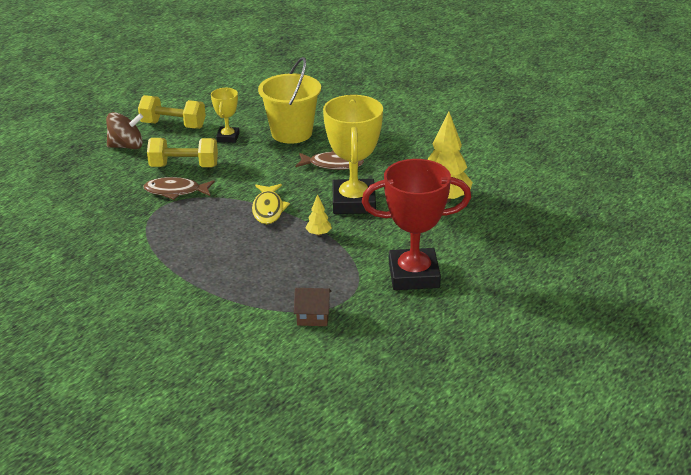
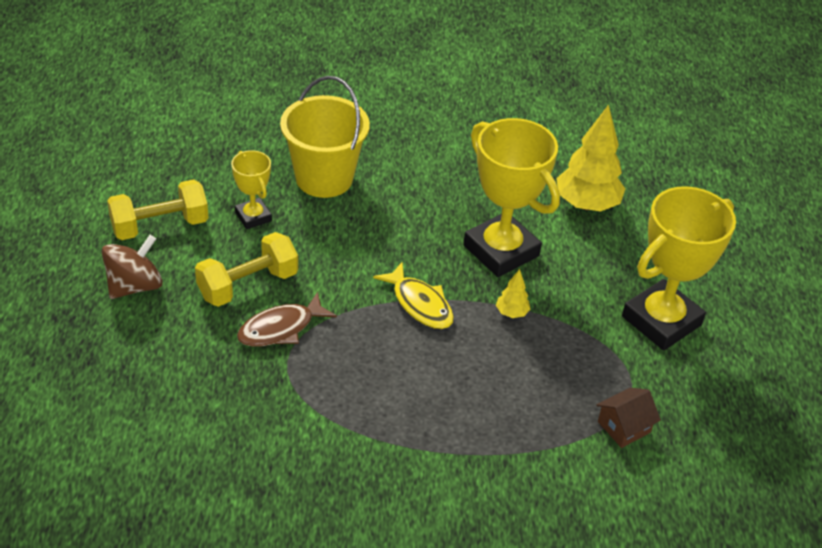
camera: 40 degrees left, 10 degrees up
(333, 164) = (422, 206): brown fish -> none
(413, 275) = (661, 321): red trophy -> yellow trophy

